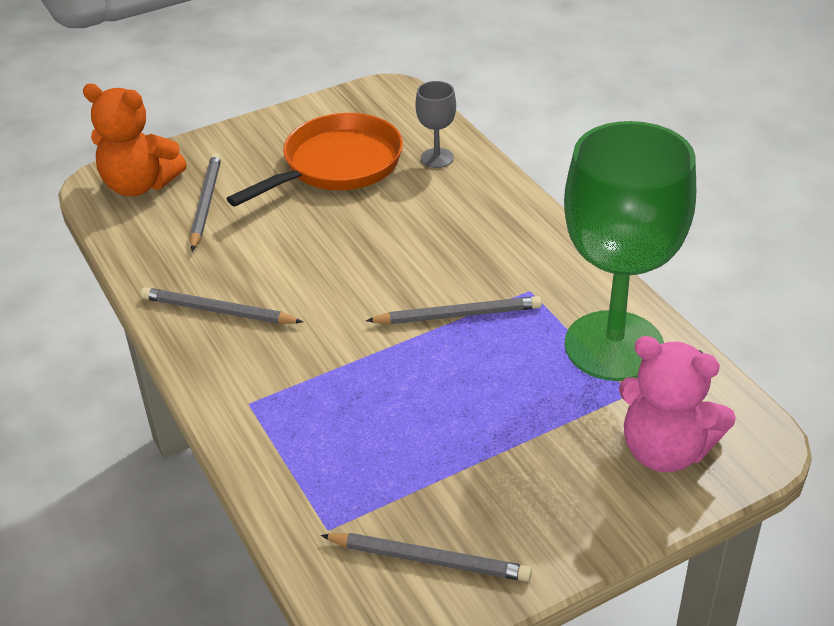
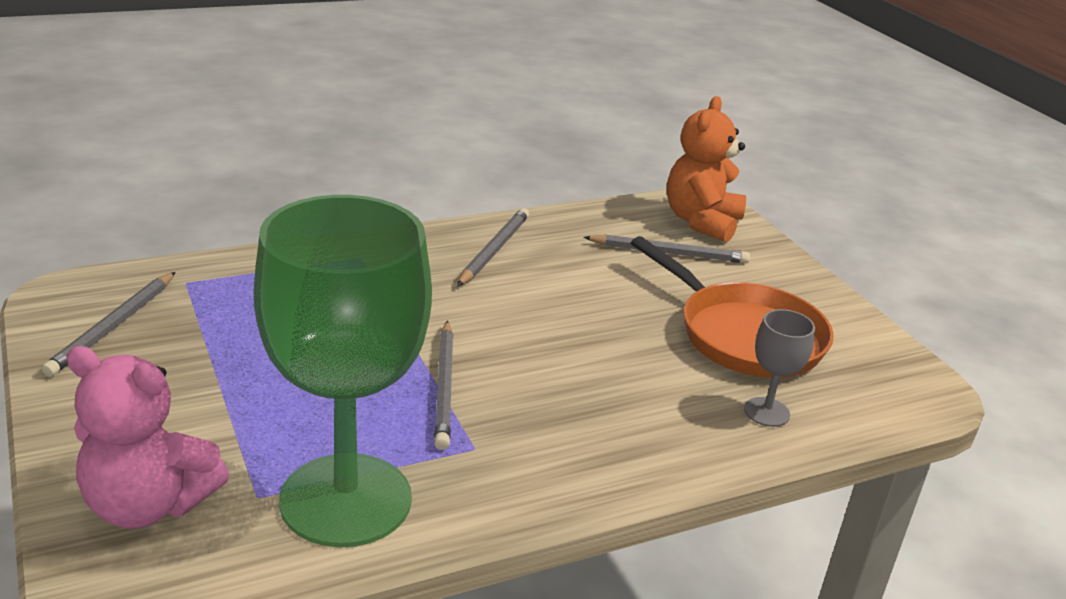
camera: 90 degrees right, 10 degrees down
(665, 450) = (148, 505): pink teddy bear -> pink teddy bear turned 105 degrees counterclockwise

